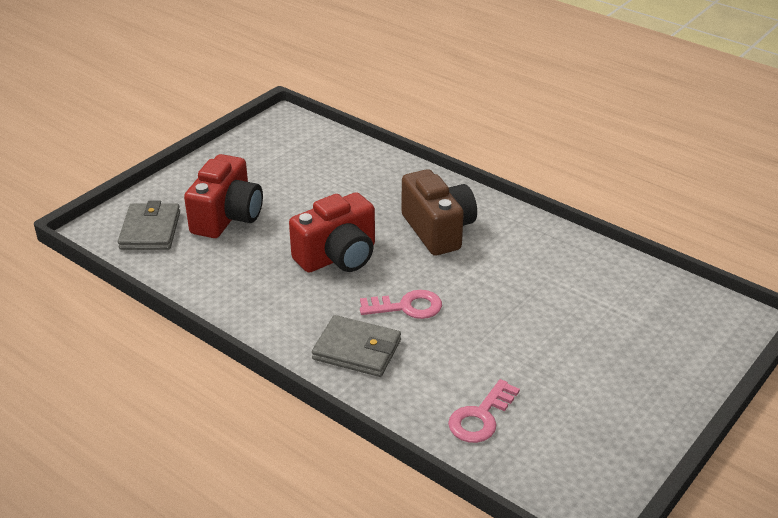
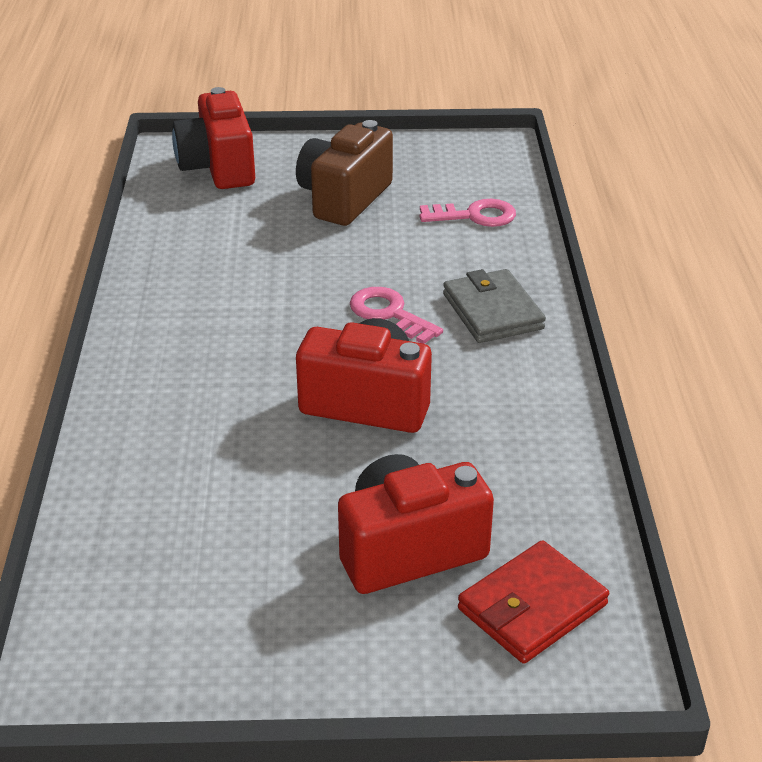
camera: 130 degrees left, 0 degrees up
(150, 230) = (532, 607): grey wallet -> red wallet
(438, 230) = (224, 357): brown camera -> brown camera (344, 199)
(688, 327) = (218, 167): none -> red camera

